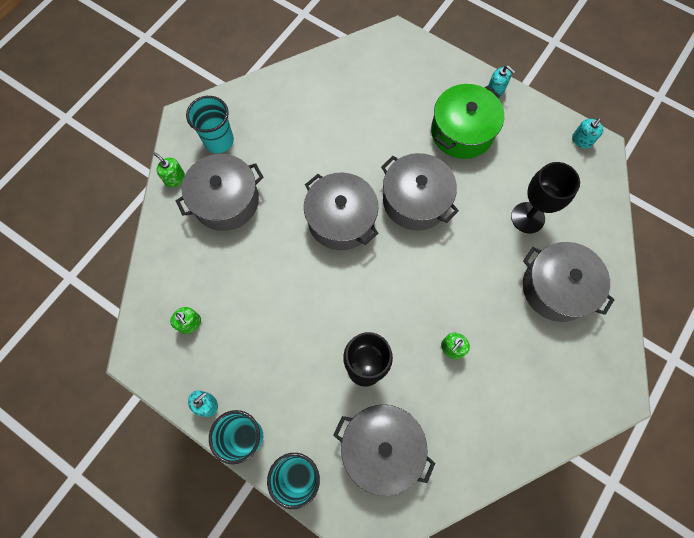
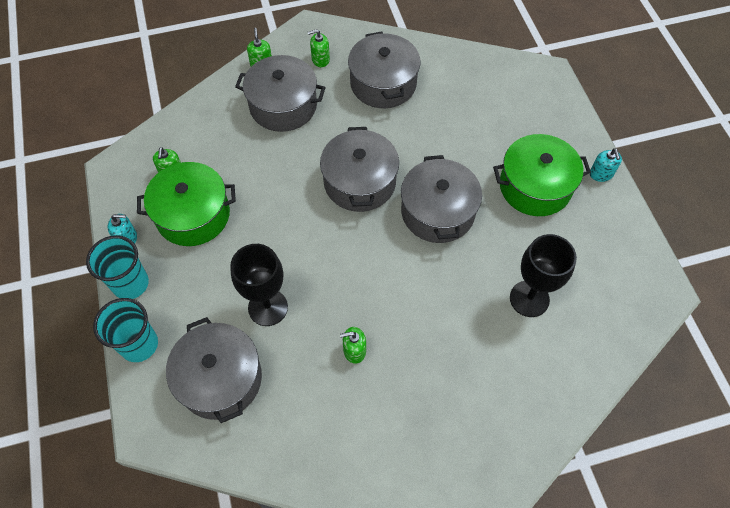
camera: 40 degrees right, 10 degrees down
(219, 141) = (320, 59): turquoise cup -> green soap dispenser
(241, 343) = (193, 215): none -> green pot
(556, 288) = (499, 377): grey pot -> grey pot (383, 83)
(581, 140) = (650, 272): turquoise soap dispenser -> none

